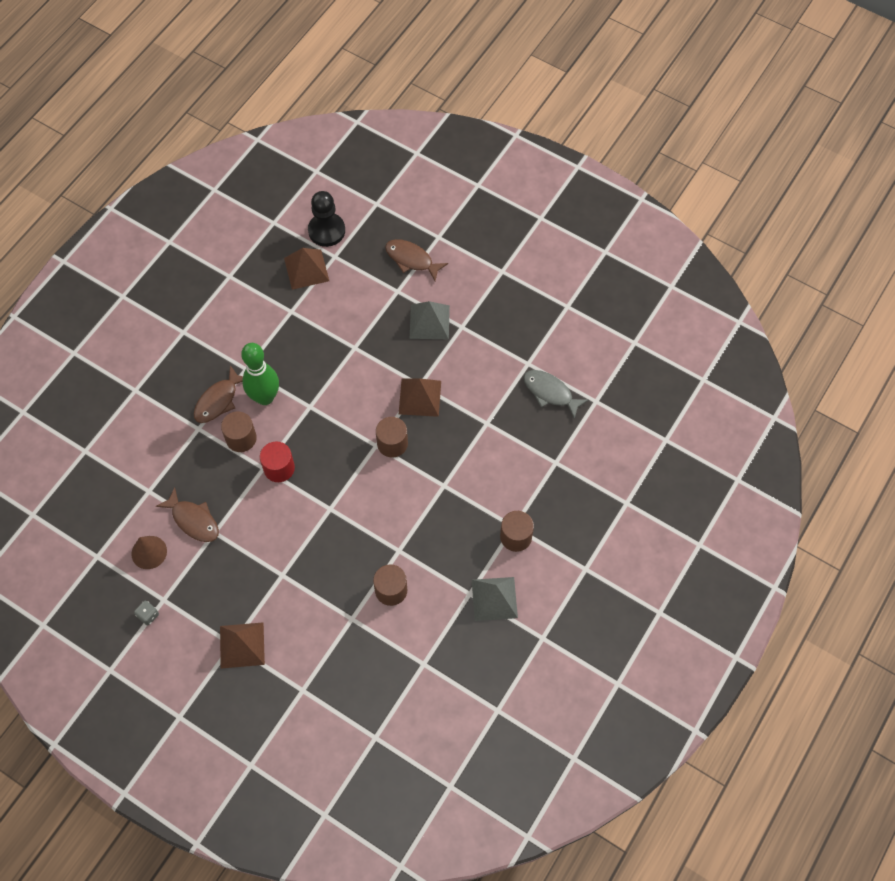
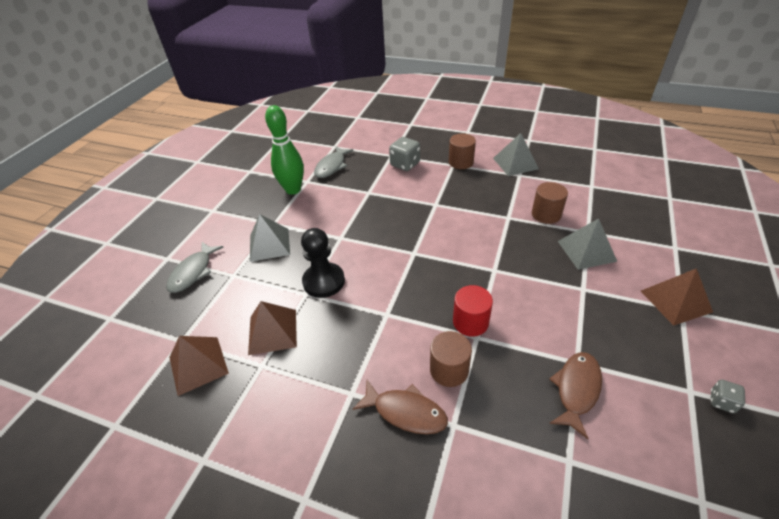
camera: 100 degrees left, 20 degrees down
(149, 552) = (648, 429): brown cone -> none
(265, 397) = (387, 360): green bowling pin -> green bowling pin (293, 190)
(326, 231) = (140, 358): black pawn -> black pawn (324, 281)
(326, 602) = (586, 251): none -> grey pyramid
(392, 443) = (408, 242): brown cylinder -> none
(411, 259) = (193, 272): brown fish -> grey fish
(419, 397) = (354, 234): brown pyramid -> brown pyramid (273, 331)
(530, 473) = (405, 164): none -> grey dice

